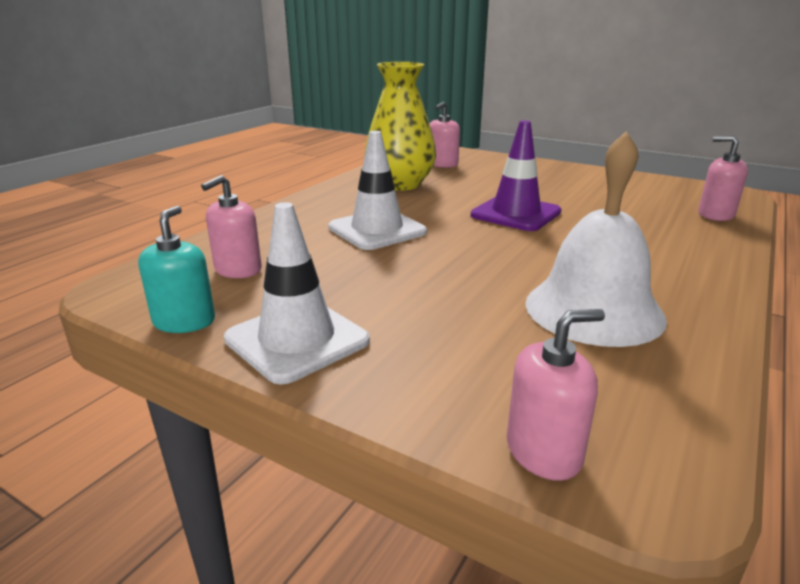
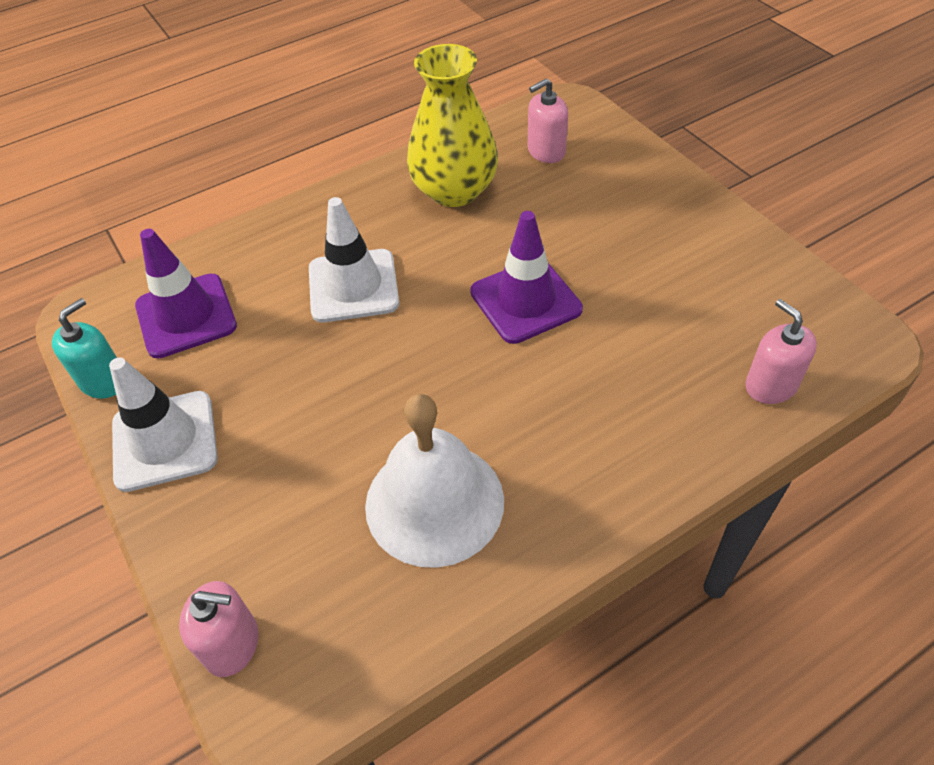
camera: 30 degrees right, 25 degrees up
(238, 269) = (186, 316): pink soap dispenser -> purple traffic cone

